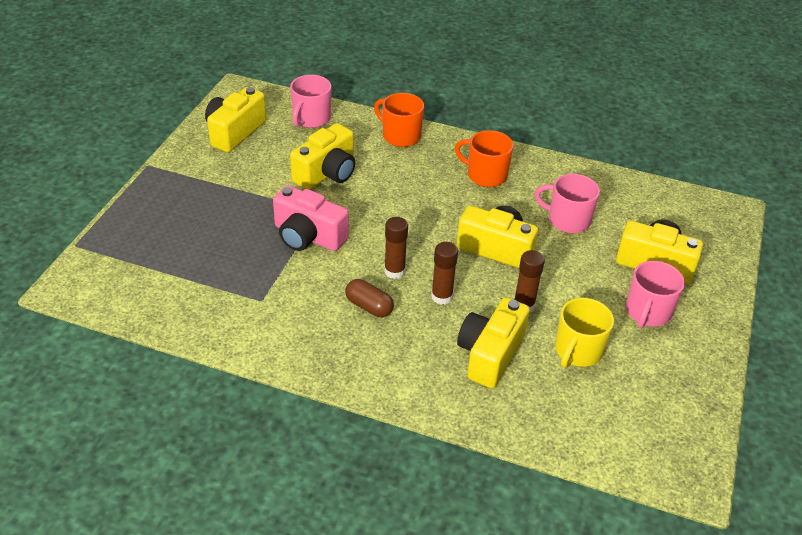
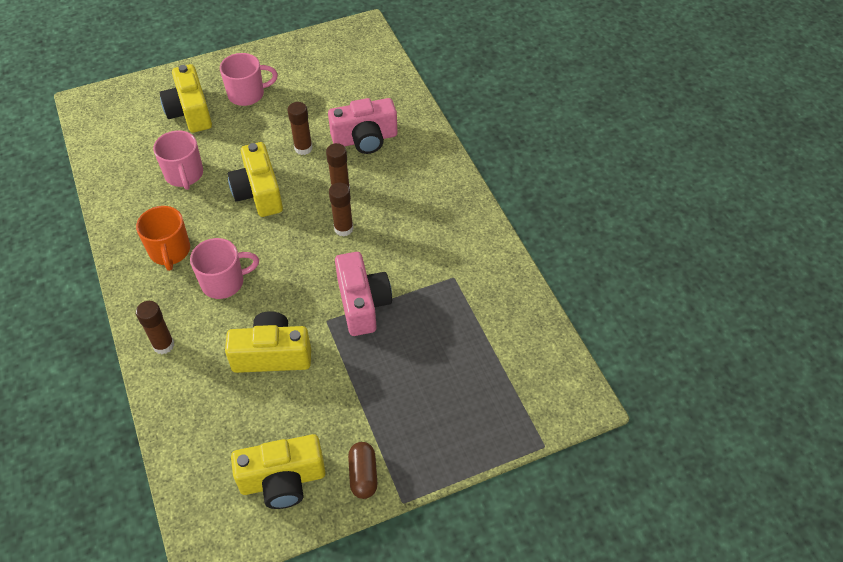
camera: 130 degrees left, 10 degrees up
(311, 119) = (199, 436): pink mug -> pink mug (224, 282)
(369, 306) = (392, 218): brown capsule -> brown capsule (363, 475)
(400, 136) = (163, 345): orange mug -> brown glue stick
(490, 354) = (365, 139): yellow camera -> pink camera
(577, 351) = (318, 106): yellow mug -> none

